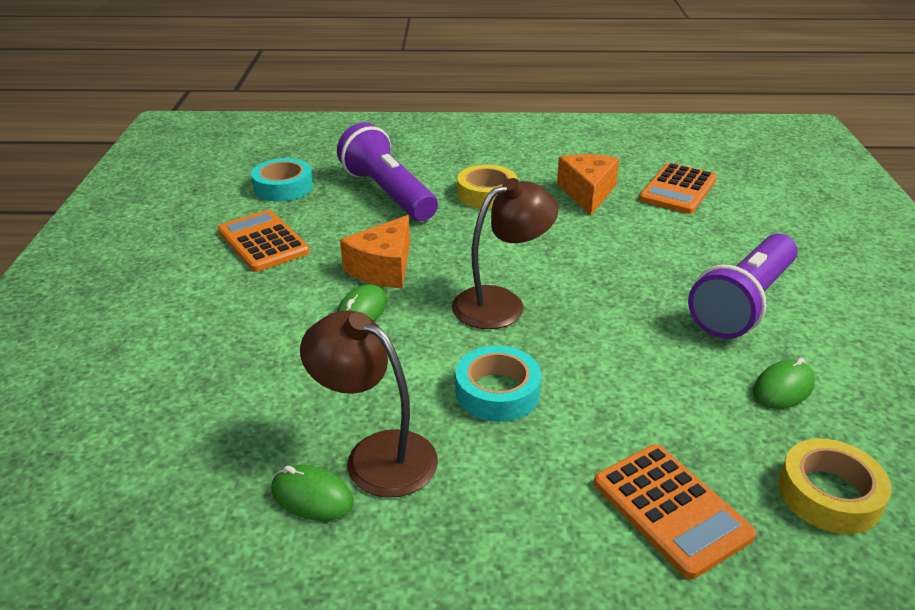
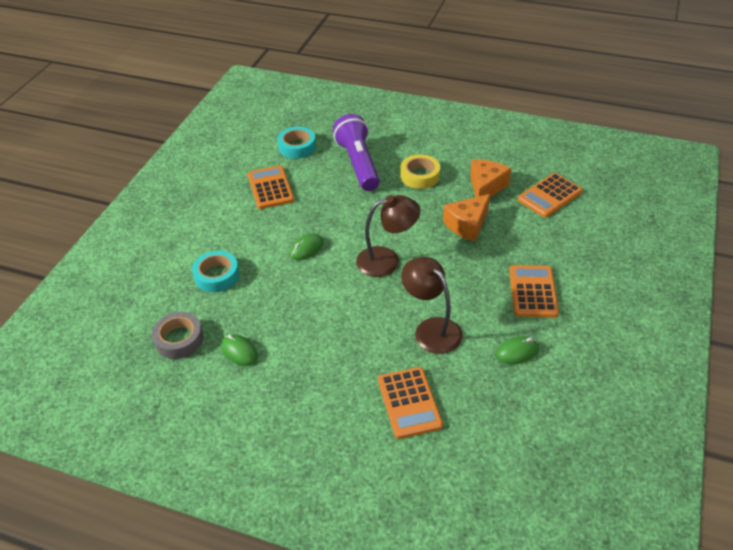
camera: 20 degrees right, 10 degrees up
(180, 503) = (179, 339): none -> grey tape
(376, 455) = (278, 337): brown lamp -> brown lamp (431, 329)
(383, 268) = (331, 221): orange cheese -> orange cheese (467, 225)
(497, 392) = (356, 316): turquoise tape -> turquoise tape (217, 276)
(742, 303) = (532, 292): purple flashlight -> orange calculator
(829, 494) = (498, 417): yellow tape -> none

